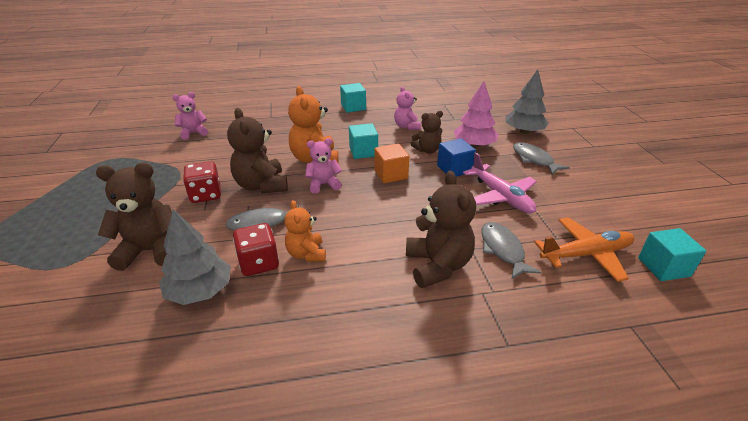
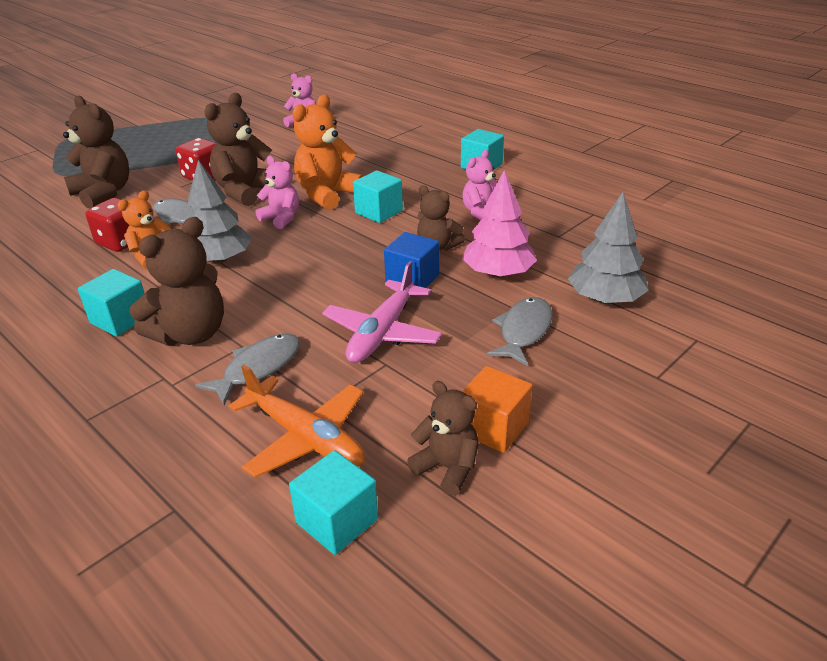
camera: 55 degrees right, 0 degrees up
(200, 291) = (66, 235): grey tree -> grey tree (219, 259)
(384, 294) = (120, 319): none -> turquoise cube
(391, 174) = (347, 245): orange cube -> orange cube (493, 428)
(634, 220) = (447, 468): none -> brown teddy bear

